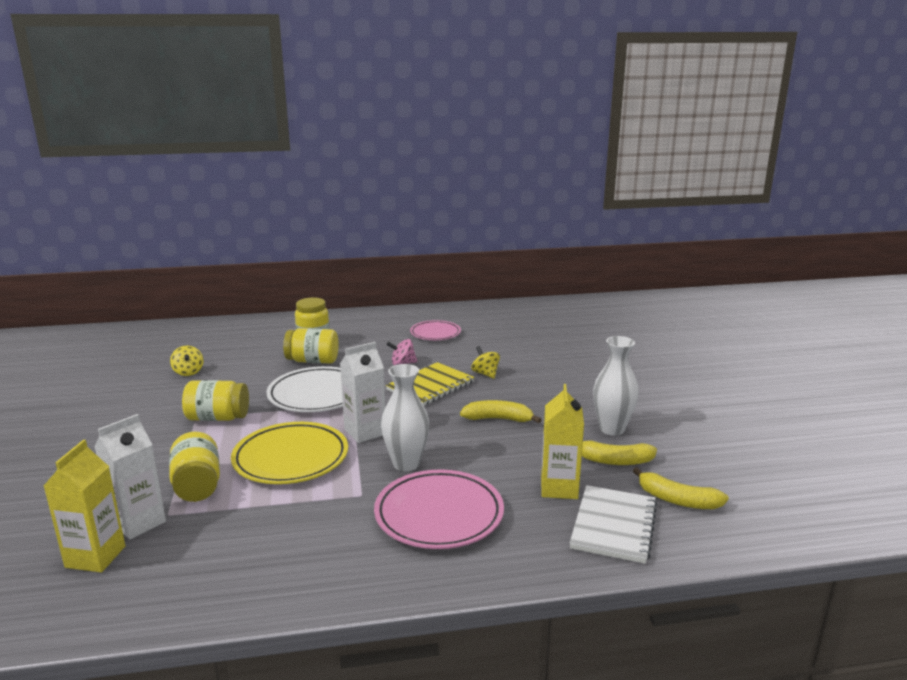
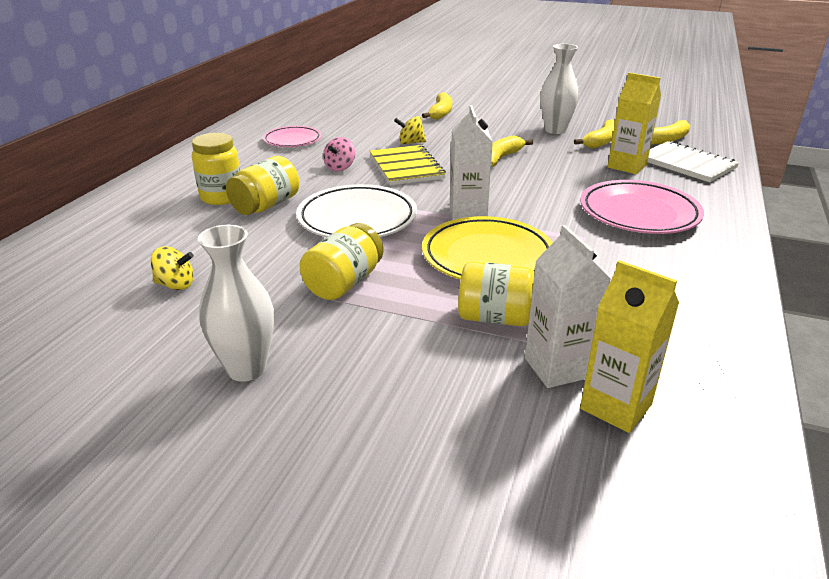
camera: 60 degrees left, 10 degrees up
(406, 464) = (545, 208): white vase -> white vase (246, 368)
(577, 366) = (441, 113): none -> yellow banana

